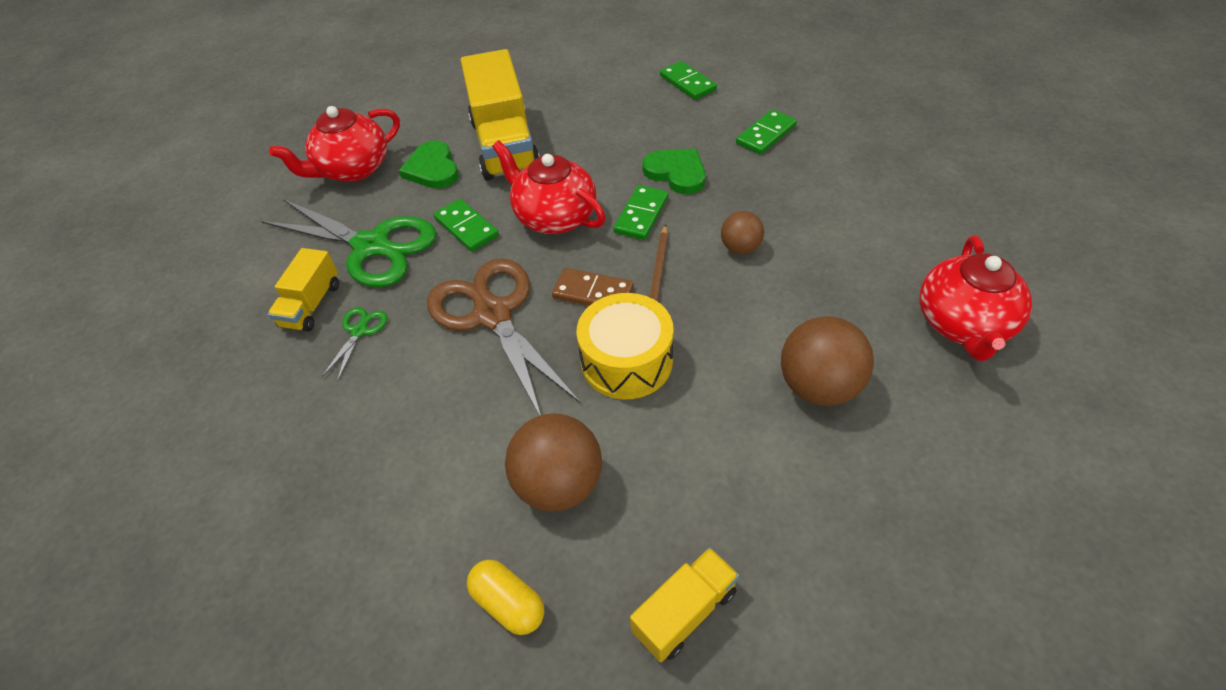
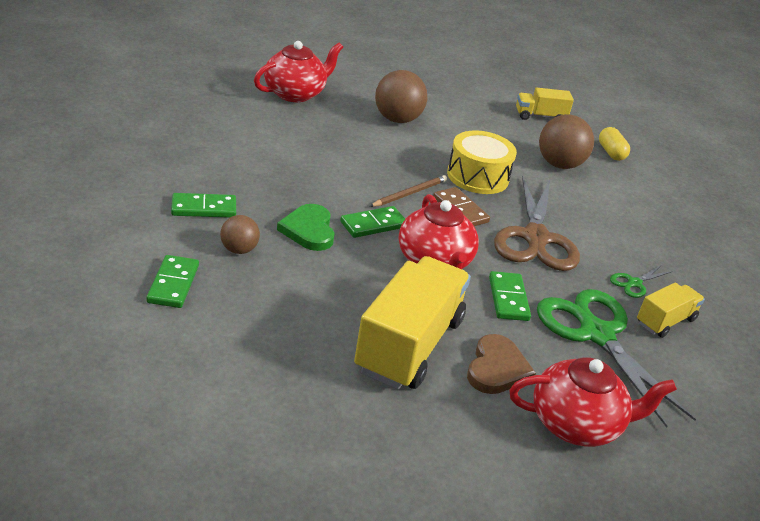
camera: 150 degrees left, 15 degrees down
(432, 169) = (497, 368): green heart -> brown heart
(740, 248) = (342, 173): brown ball -> brown ball (239, 250)

